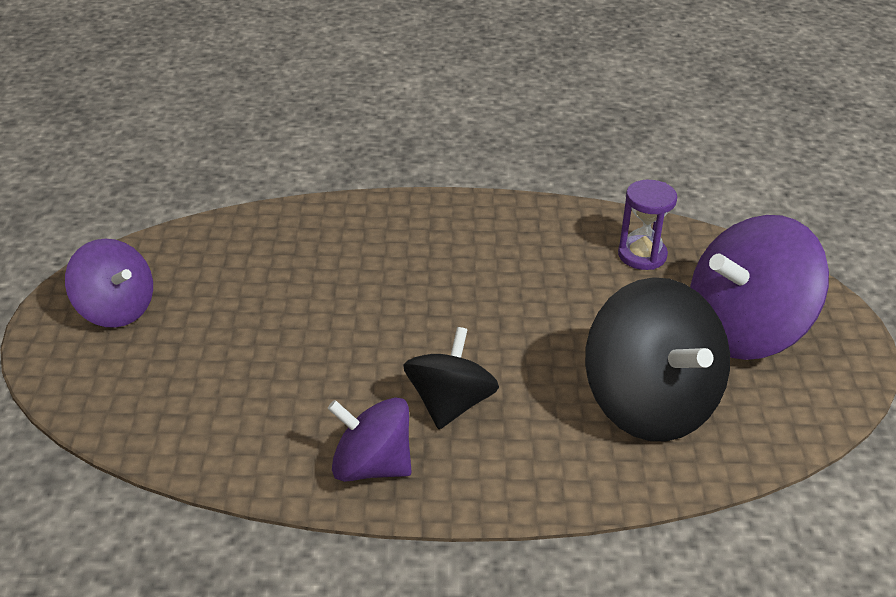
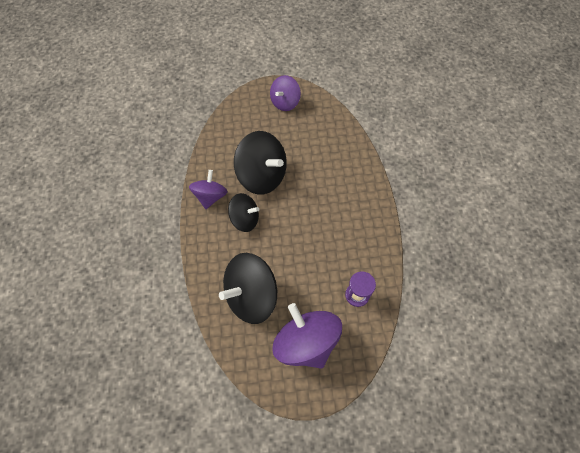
camera: 85 degrees right, 25 degrees up
(330, 366) = (262, 176): none -> black spinning top

